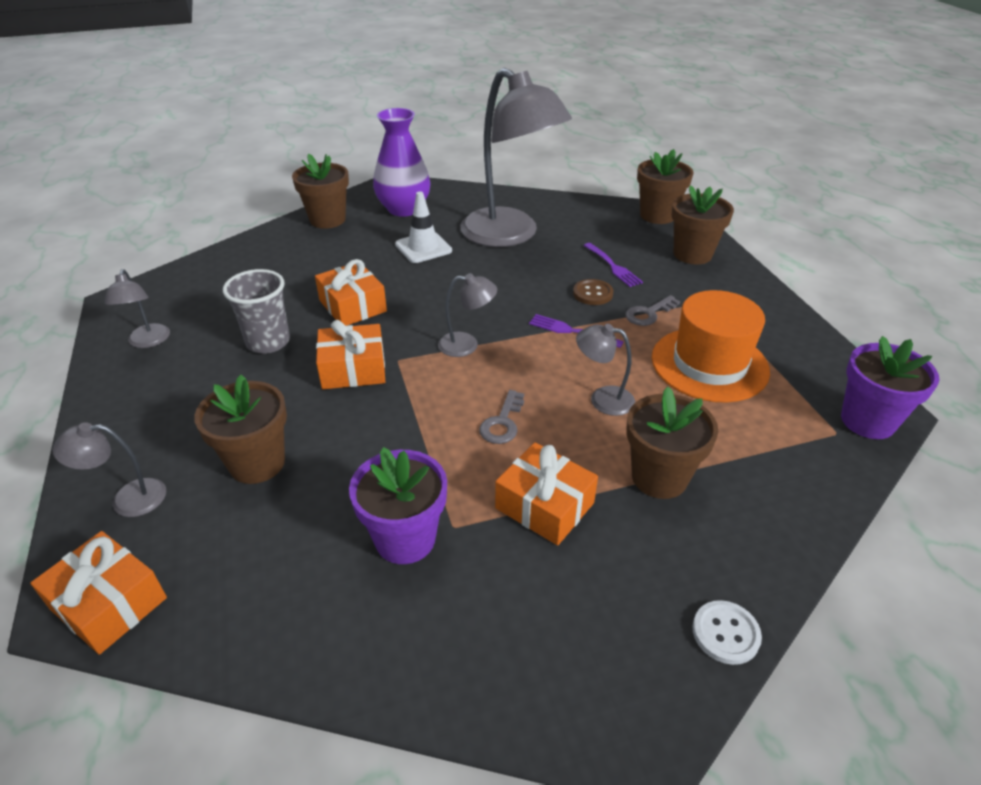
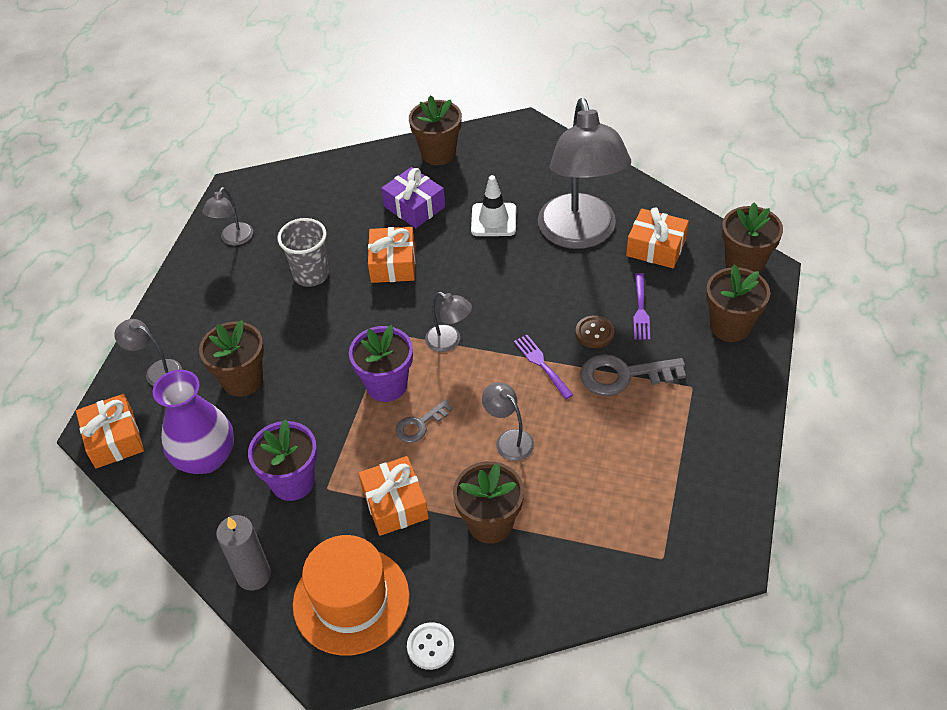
camera: 35 degrees right, 10 degrees up
(337, 260) = (414, 207): none -> purple gift
(353, 369) = (352, 328): orange gift -> orange gift (656, 247)
(404, 209) = (512, 164): purple vase -> purple vase (206, 457)
(441, 672) = (254, 575): none -> grey candle
(648, 314) = (623, 375): grey key -> grey key, size x1.67
(709, 364) = (624, 449): orange hat -> orange hat (351, 600)
(867, 421) = (700, 562): purple flower pot -> purple flower pot (386, 385)

